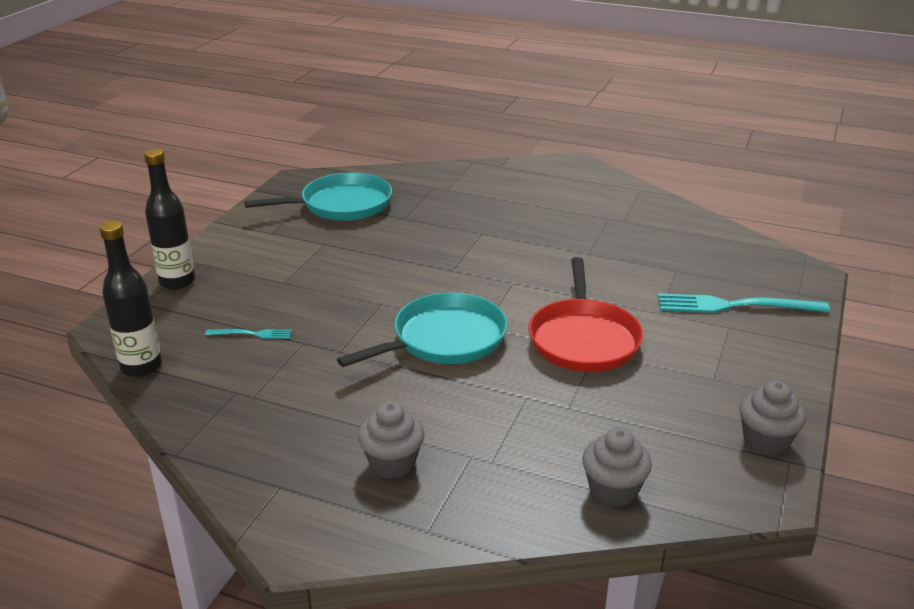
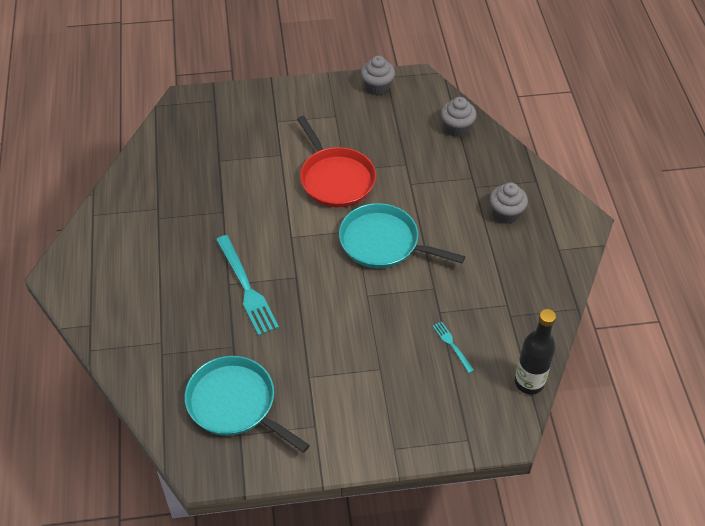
camera: 120 degrees left, 20 degrees up
(177, 281) = (427, 439): black bottle -> none
(583, 339) = (335, 179): red pan -> red pan turned 90 degrees clockwise
(735, 306) = (249, 124): turquoise fork -> turquoise fork (246, 287)

